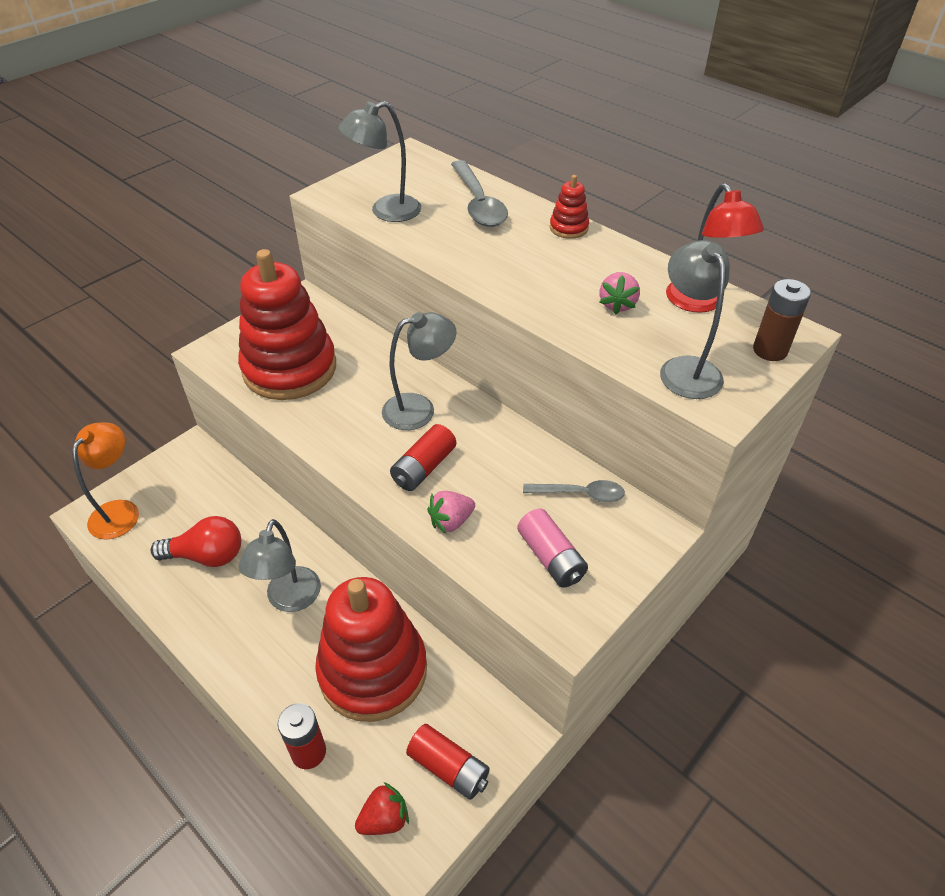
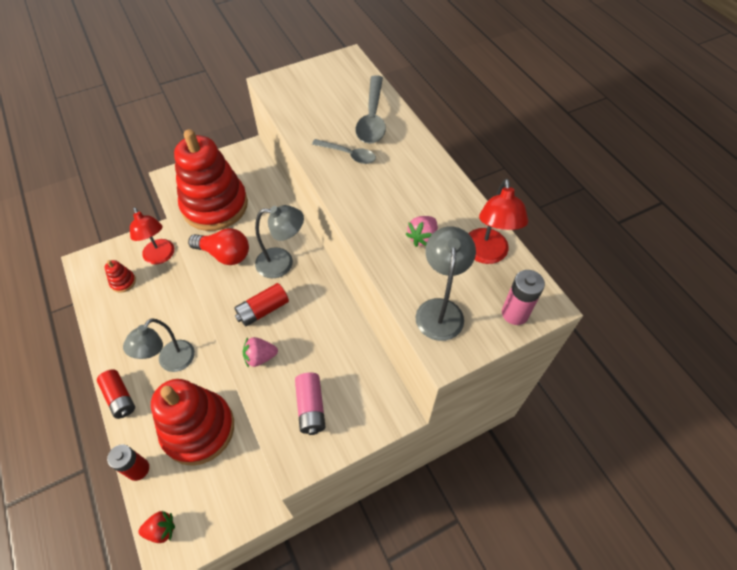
camera: 20 degrees right, 10 degrees up
(120, 511) = (100, 266): orange lamp -> none
(207, 556) = (136, 314): red light bulb -> red light bulb (225, 254)
(208, 475) = (161, 257): none -> red lamp
(386, 211) = (303, 109): grey lamp -> none
(448, 768) = (213, 512): red battery -> red battery (120, 397)
(568, 228) = (426, 157): red stacking toy -> red stacking toy (123, 282)
(580, 494) = (356, 365): grey spoon -> grey spoon (348, 155)
(770, 350) = (515, 313): brown battery -> pink battery

